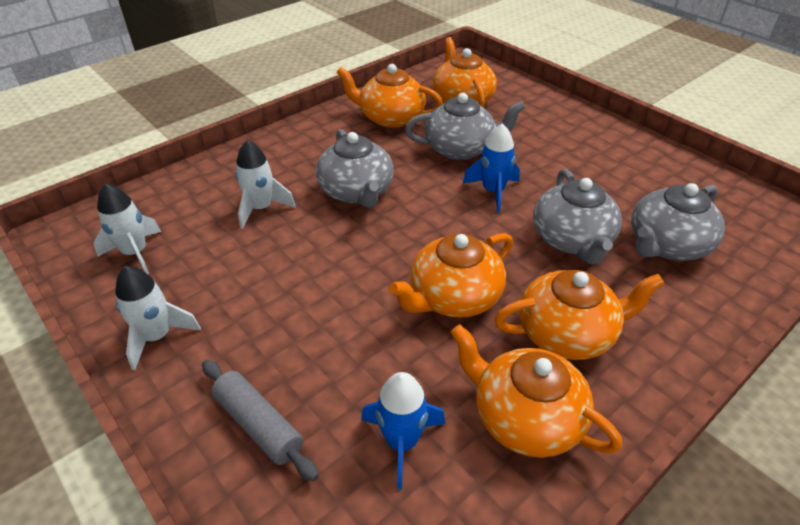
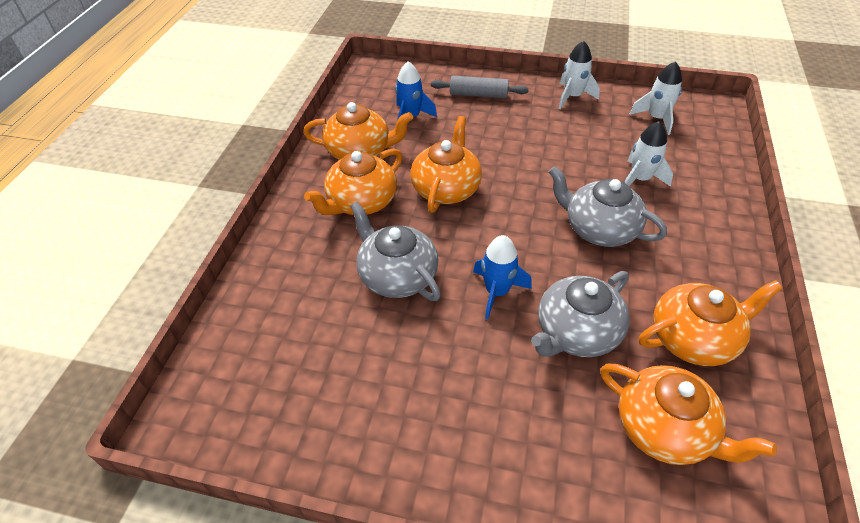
camera: 145 degrees right, 5 degrees up
(666, 245) = (317, 313): grey teapot -> none

